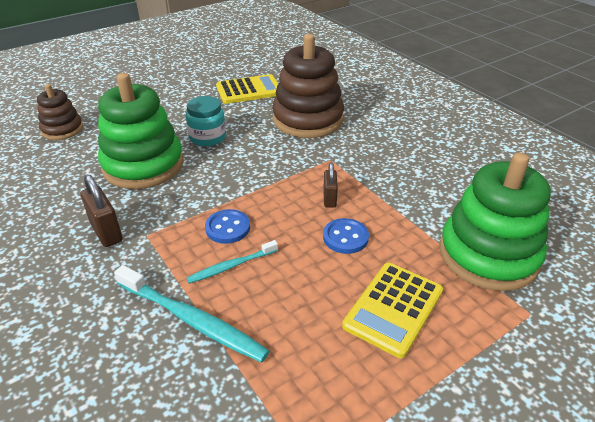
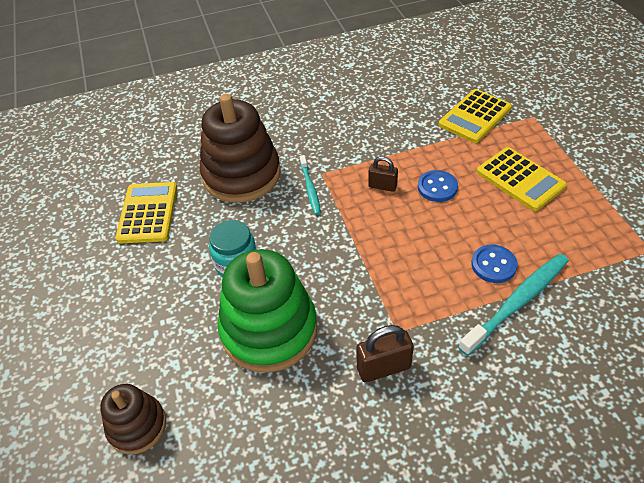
camera: 70 degrees left, 10 degrees up
(228, 228) = (404, 264): blue button -> blue button (493, 265)
(231, 266) = (457, 268): turquoise toothbrush -> turquoise toothbrush (310, 189)
(488, 255) = (475, 116): green stacking toy -> yellow calculator

